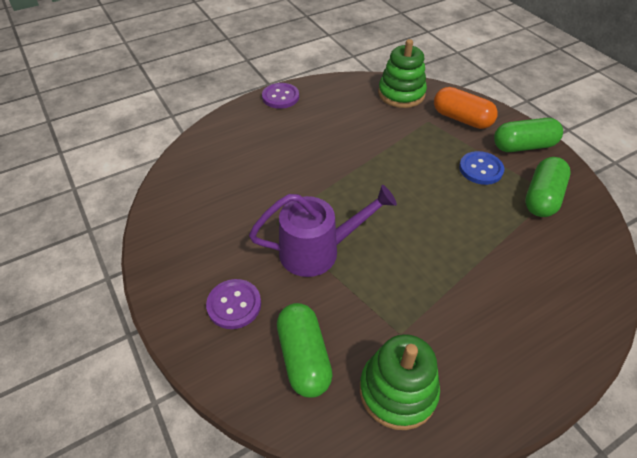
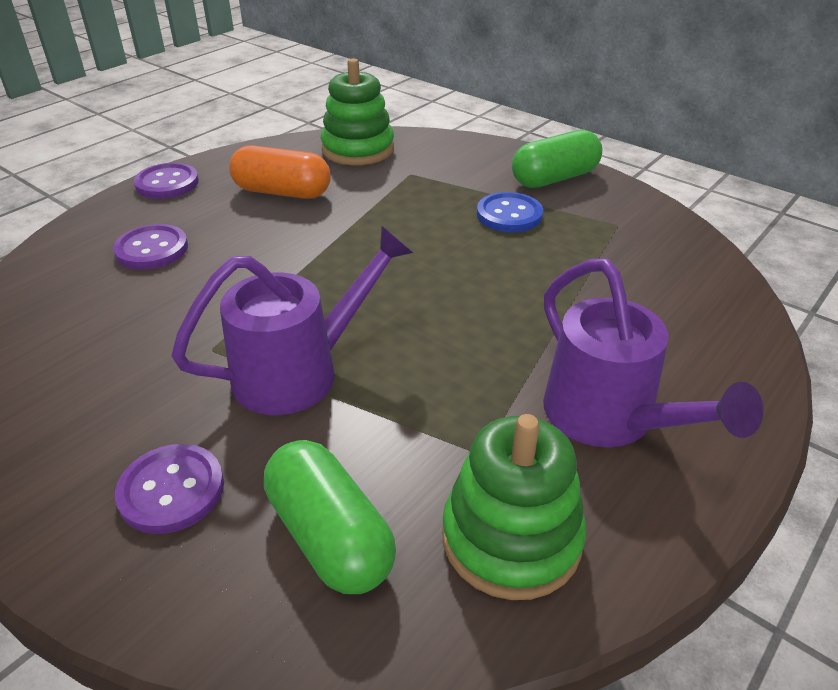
camera: 20 degrees left, 10 degrees down
(260, 145) = (152, 249): none -> purple button
(461, 119) = (457, 163): orange capsule -> orange capsule (282, 192)
(484, 336) = (610, 420): none -> purple watering can
(542, 197) = (607, 230): green capsule -> none

